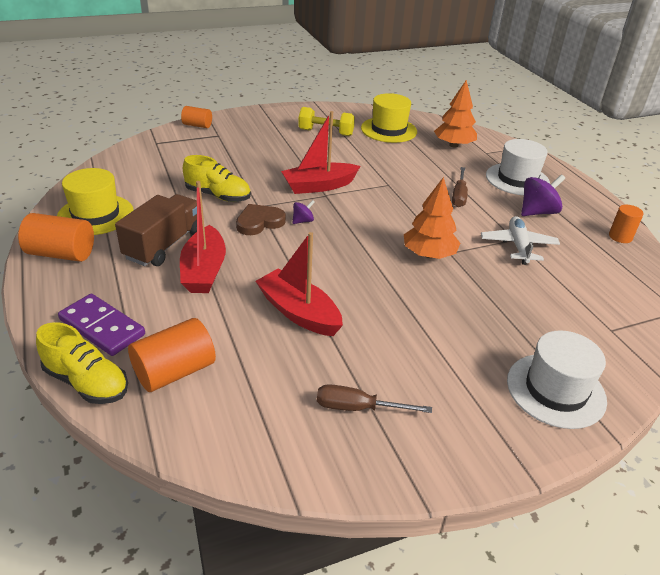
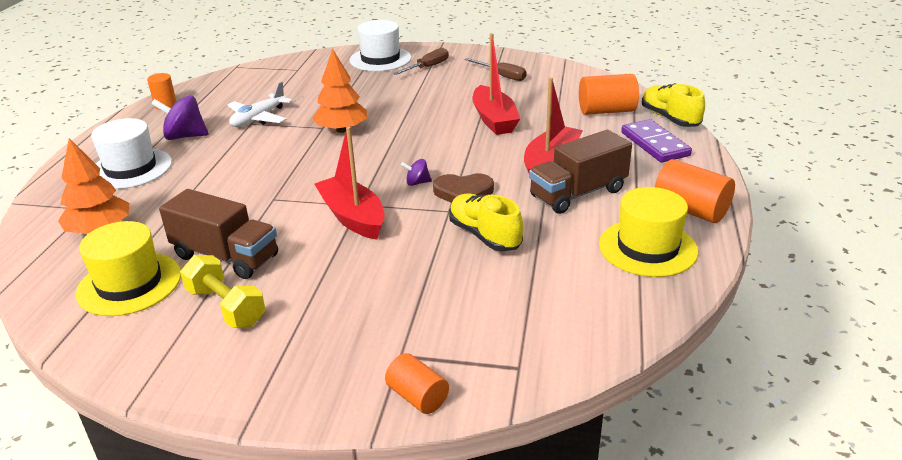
camera: 145 degrees left, 5 degrees down
(319, 186) = (353, 217): red boat -> red boat turned 135 degrees counterclockwise
(362, 150) = (226, 256): none -> brown truck
(459, 196) = (223, 168): brown screwdriver -> brown screwdriver (427, 67)

